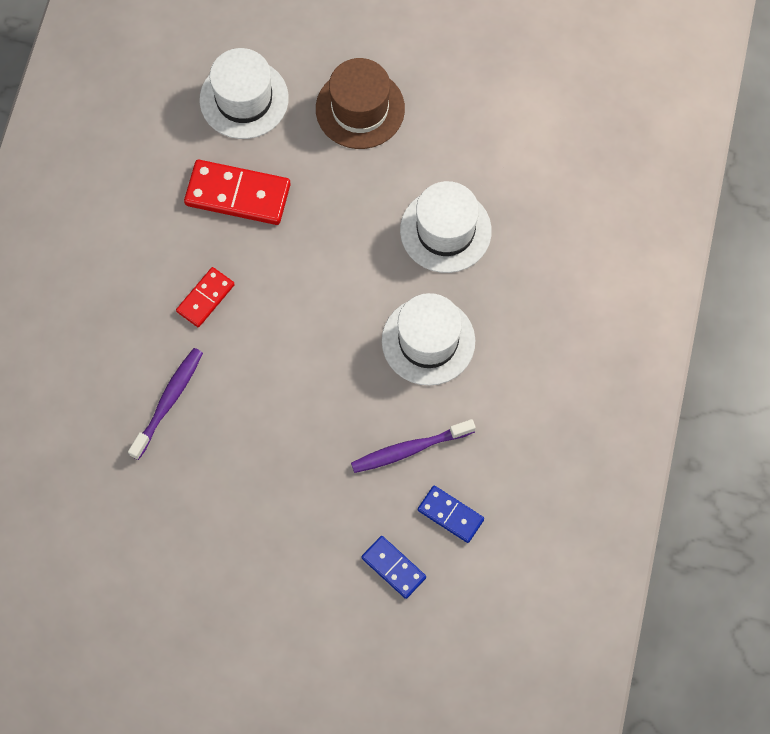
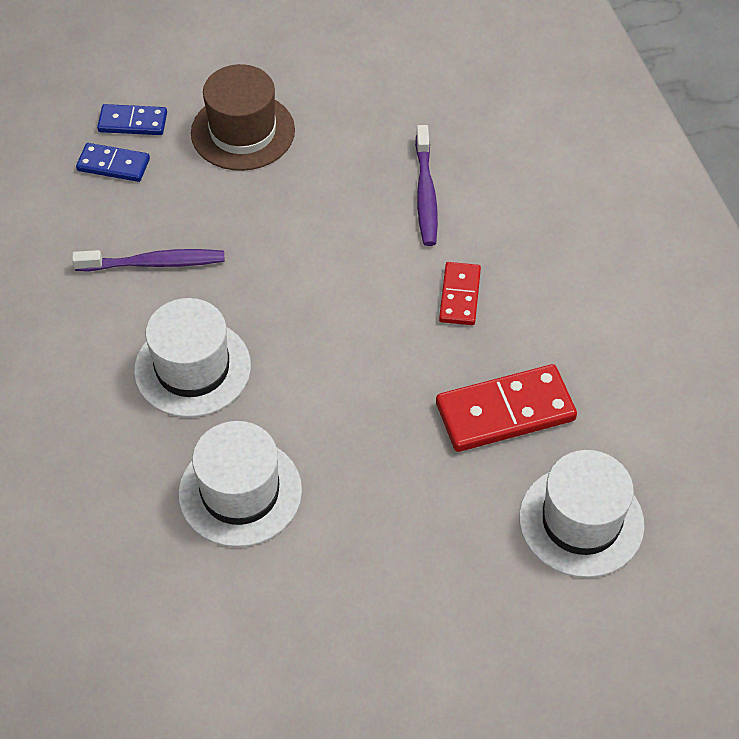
camera: 150 degrees right, 15 degrees down
(360, 109) = (434, 583): brown hat -> brown hat (243, 131)
(410, 449) = (153, 263): purple toothbrush -> purple toothbrush turned 45 degrees clockwise
(450, 515) = (80, 228): blue domino -> blue domino (133, 122)

